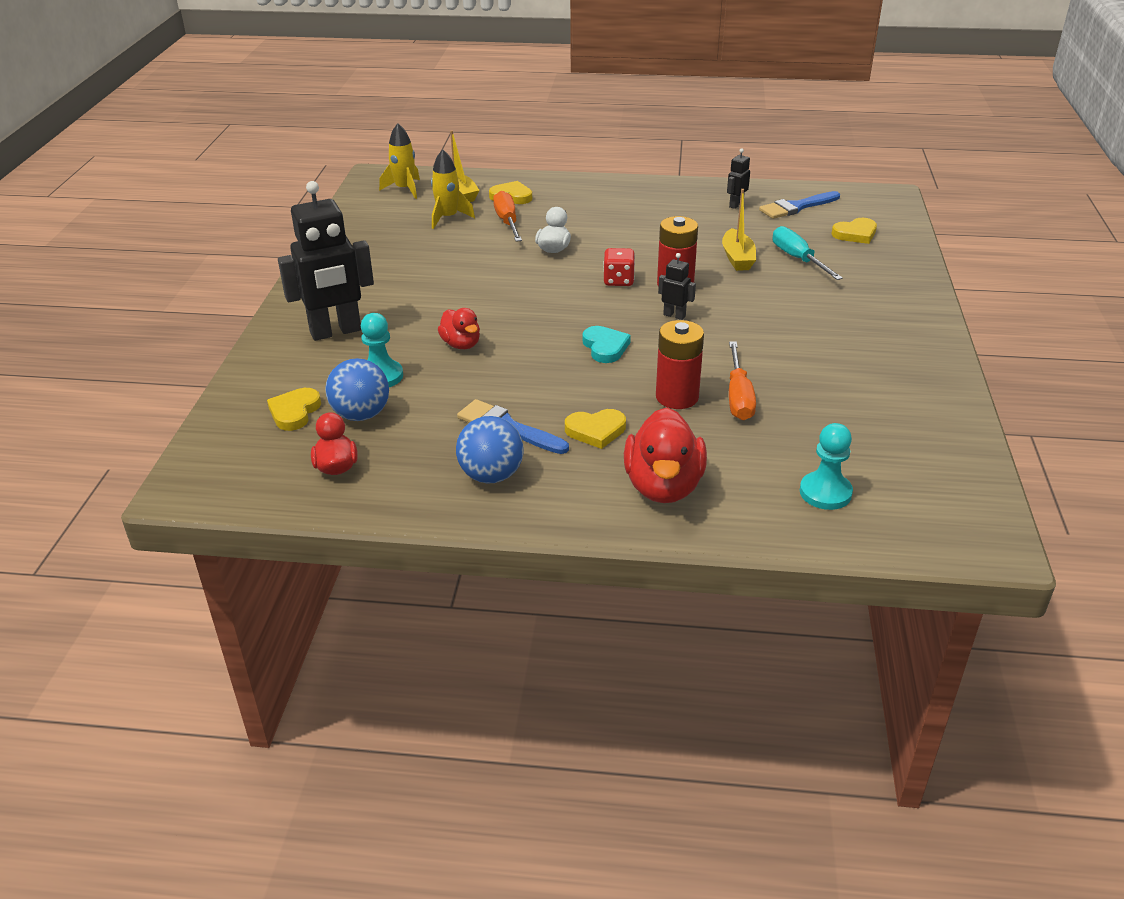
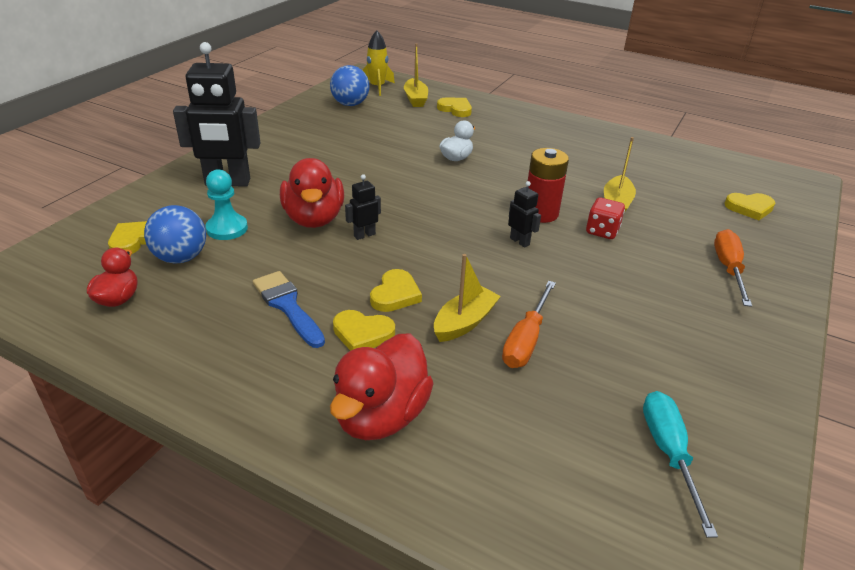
camera: 20 degrees right, 0 degrees up
(448, 218) = (391, 115): yellow rocket -> none
(461, 344) = (314, 219): red duck -> red duck, size x1.75
(491, 475) = (233, 349): blue ball -> blue ball (350, 104)
(507, 222) = (436, 128): orange screwdriver -> orange screwdriver (728, 269)
(598, 391) = (395, 294): none -> yellow heart
(605, 347) = (434, 254): turquoise heart -> none
(618, 280) = (492, 197): red dice -> red dice (602, 231)
(677, 397) = (464, 322): red battery -> yellow boat
(736, 205) = (646, 156): black robot -> black robot (364, 235)
(796, 207) = (704, 171): blue brush -> none
(798, 259) = (676, 218): turquoise screwdriver -> turquoise screwdriver (668, 453)
(825, 492) = (547, 484): turquoise pawn -> none

